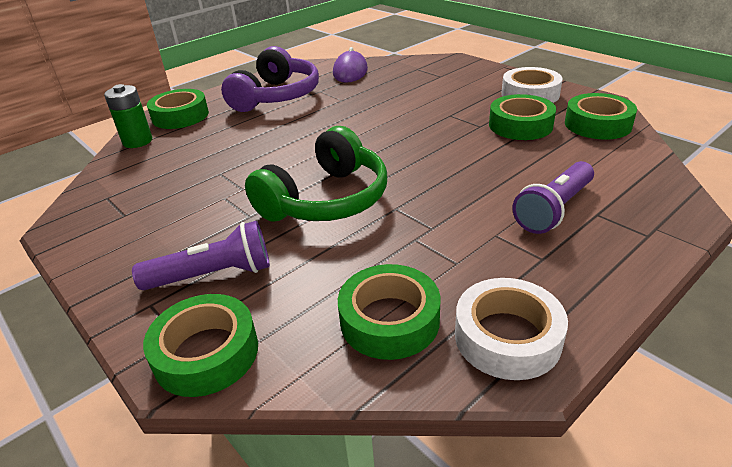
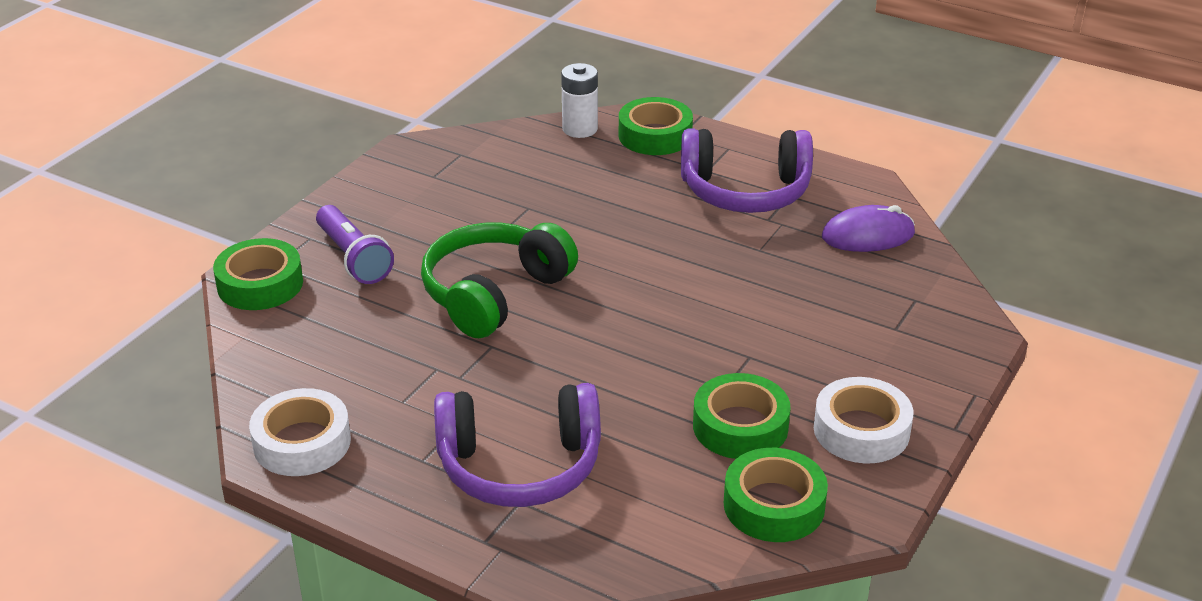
camera: 70 degrees right, 0 degrees up
(137, 141) = (580, 129): green battery -> white battery
(326, 199) = (494, 294): green headphones -> green headphones turned 105 degrees clockwise
(389, 320) = (312, 371): green tape -> none
(554, 209) = (520, 466): purple flashlight -> purple headphones

